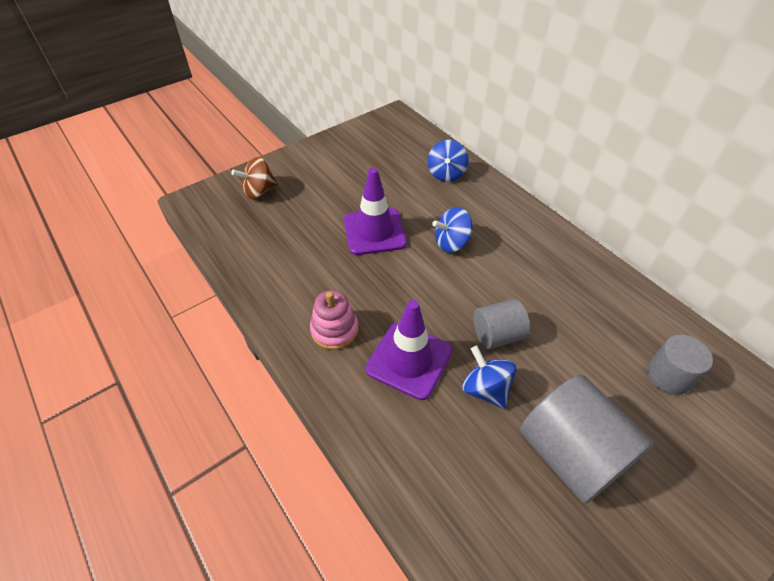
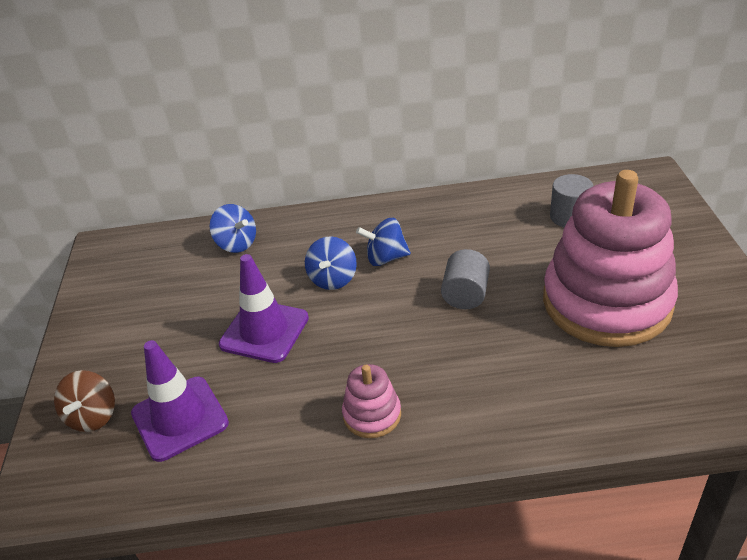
camera: 55 degrees left, 10 degrees down
(409, 360) = (451, 368): purple traffic cone -> purple traffic cone (180, 418)
(485, 389) = (516, 327): blue spinning top -> blue spinning top (385, 258)
(571, 453) = (606, 302): grey cylinder -> pink stacking toy

